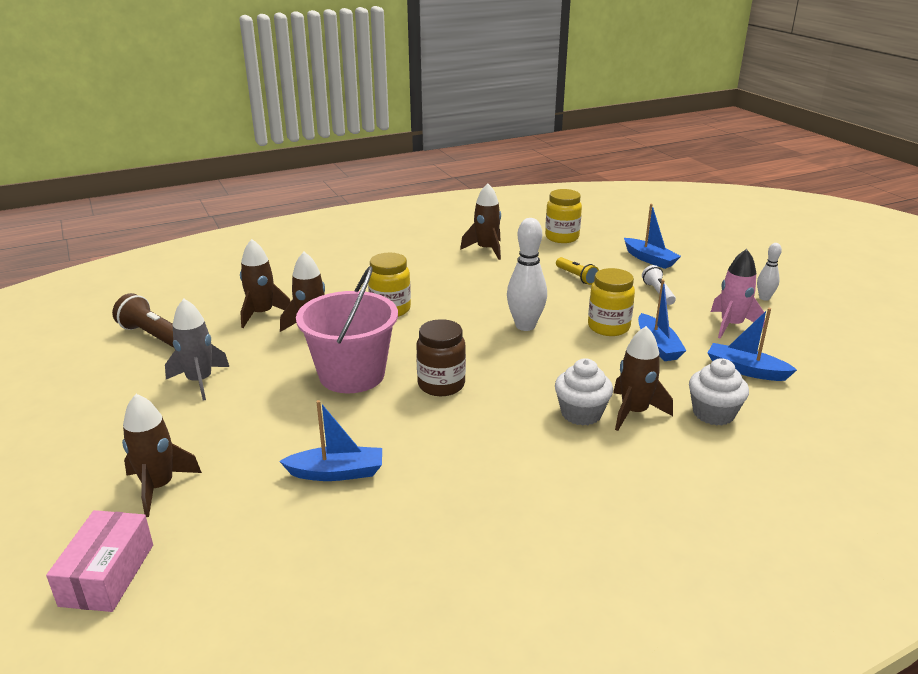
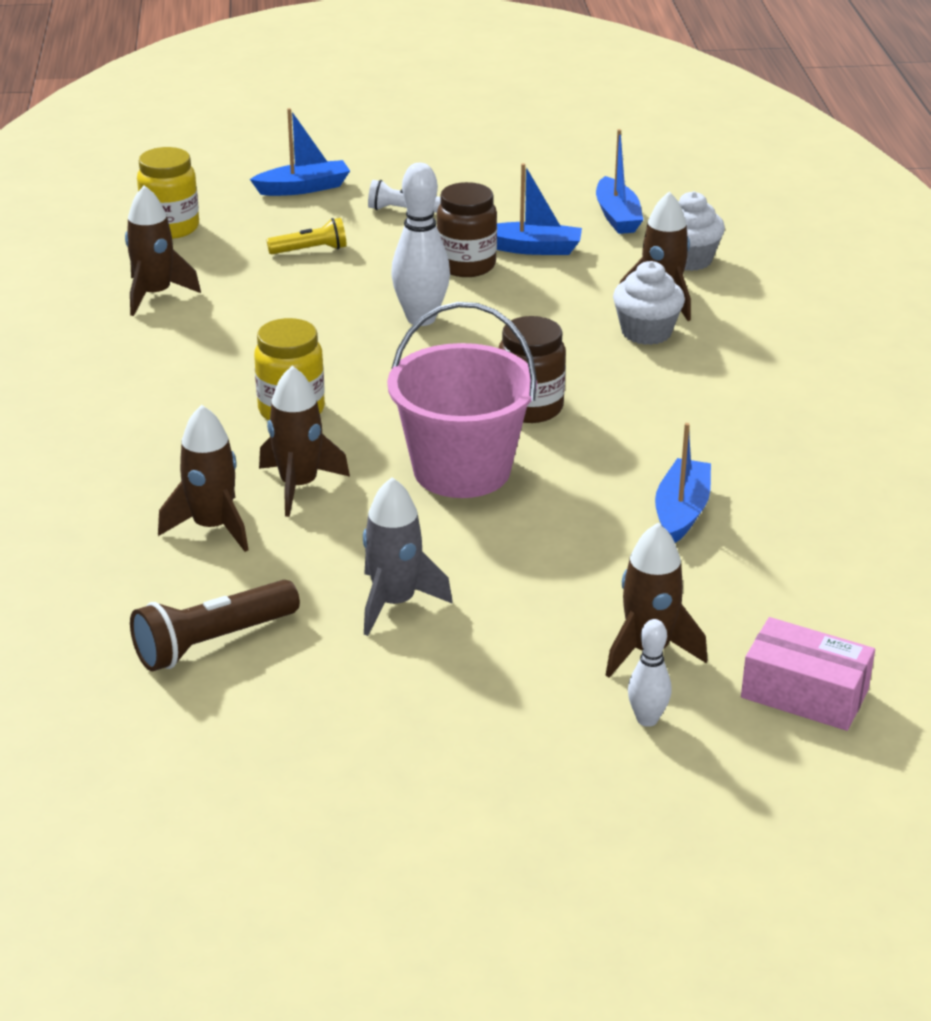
camera: 70 degrees left, 5 degrees up
(608, 327) = (466, 265): yellow jar -> brown jar
(731, 325) = (517, 193): pink rocket -> none
(745, 370) = (617, 216): blue boat -> blue boat turned 60 degrees counterclockwise
(764, 298) = (468, 154): white bowling pin -> white bowling pin (647, 719)

